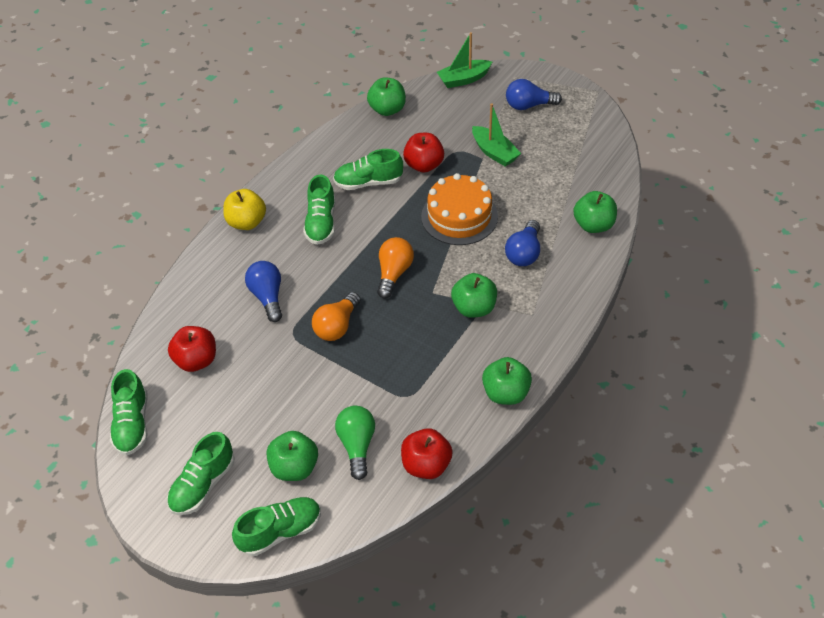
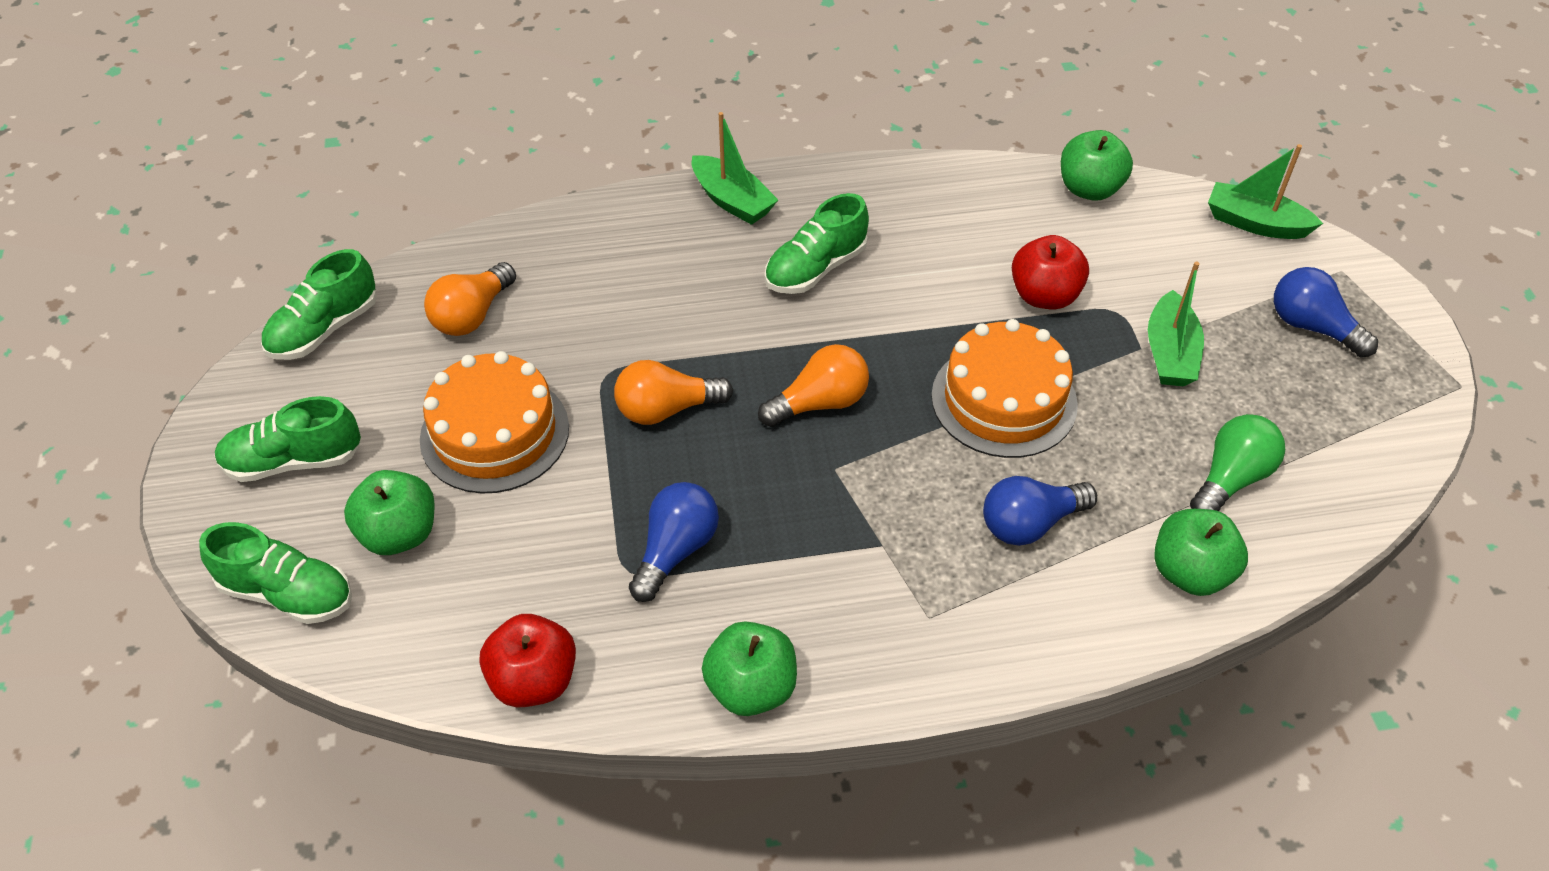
camera: 45 degrees right, 0 degrees up
(196, 360) = (472, 315): red apple -> orange light bulb
(247, 222) = (732, 201): yellow apple -> green boat
(268, 296) = (639, 307): blue light bulb -> blue light bulb (676, 550)
(278, 396) = (495, 433): none -> orange cake
(357, 445) = (495, 575): green light bulb -> green light bulb (1231, 478)
(368, 182) = (940, 263): green shoe -> none
(474, 308) = (861, 536): green apple -> none

